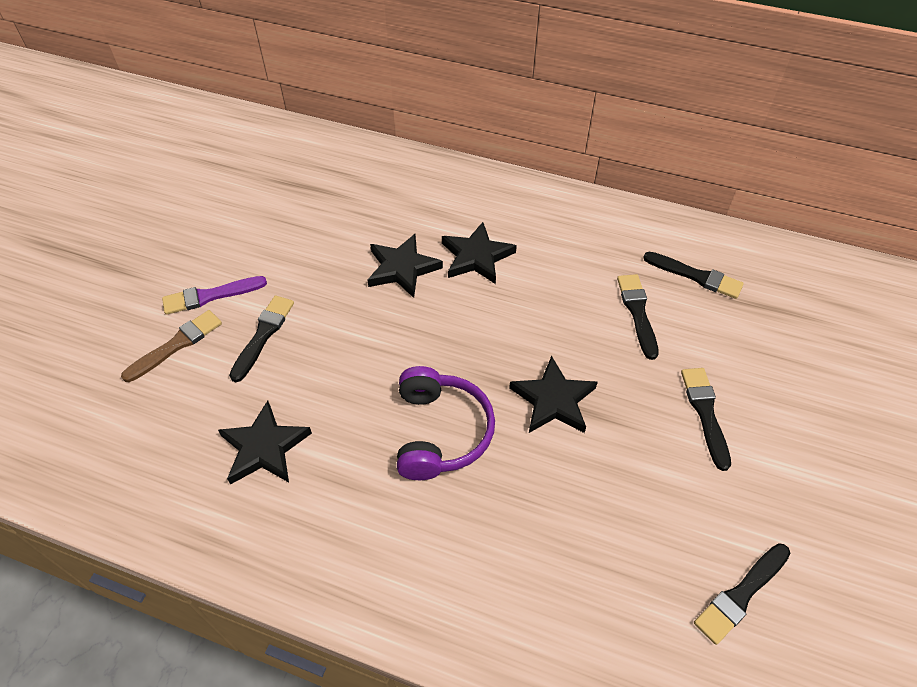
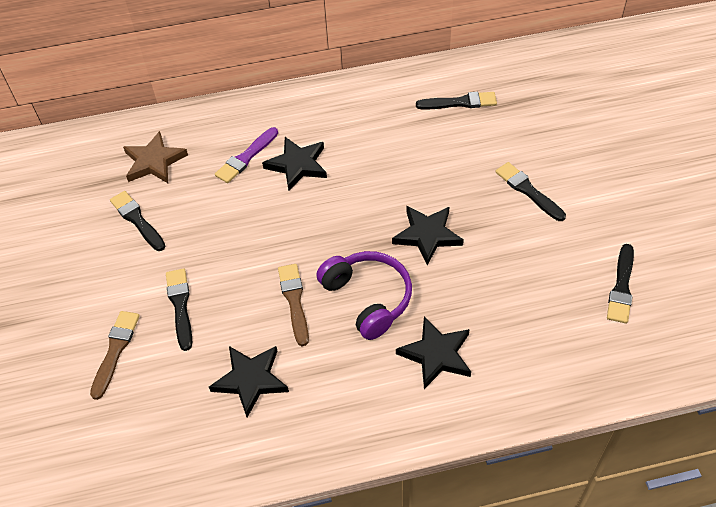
camera: 30 degrees left, 0 degrees up
(210, 296) = (110, 301): purple brush -> purple brush (246, 157)
(350, 187) = (154, 161): none -> brown star
(367, 391) = (294, 301): none -> brown brush
(402, 268) = (248, 202): black star -> black star (436, 355)
(637, 312) = (439, 147): black brush -> black brush (137, 220)

